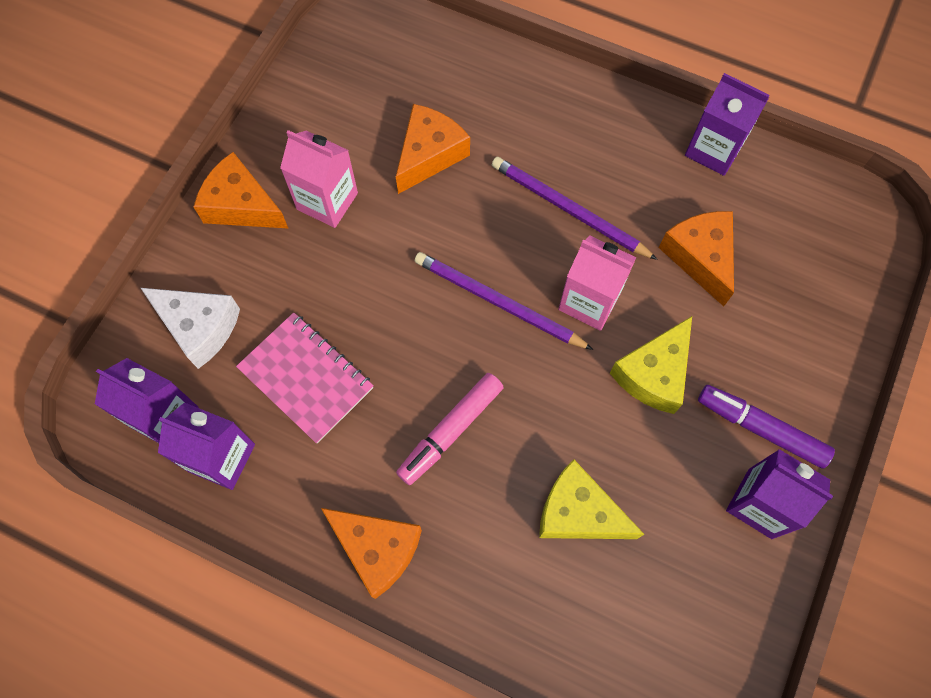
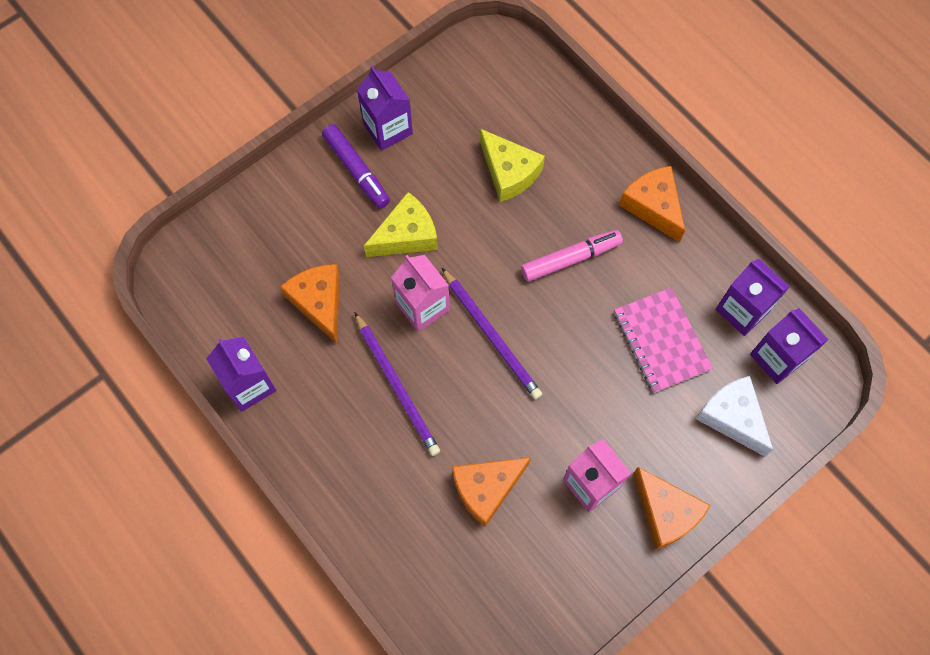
camera: 155 degrees left, 0 degrees up
(700, 257) = (319, 302): orange cheese -> orange cheese turned 150 degrees clockwise

